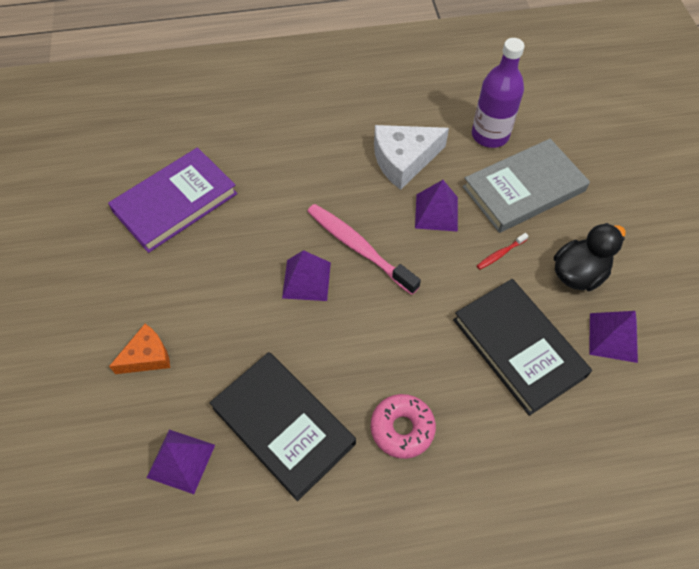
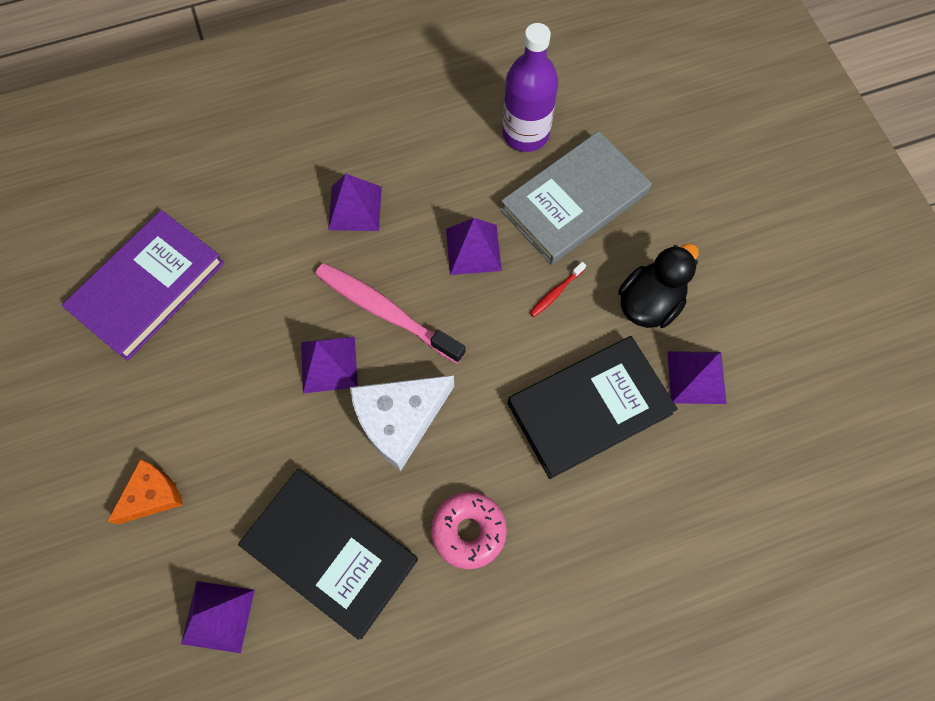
camera: 10 degrees left, 10 degrees up
(346, 169) = (355, 208): none -> purple pyramid
(404, 160) = (424, 185): white cheese -> white cheese (399, 420)
(518, 347) = (589, 408): black book -> black book turned 75 degrees counterclockwise

